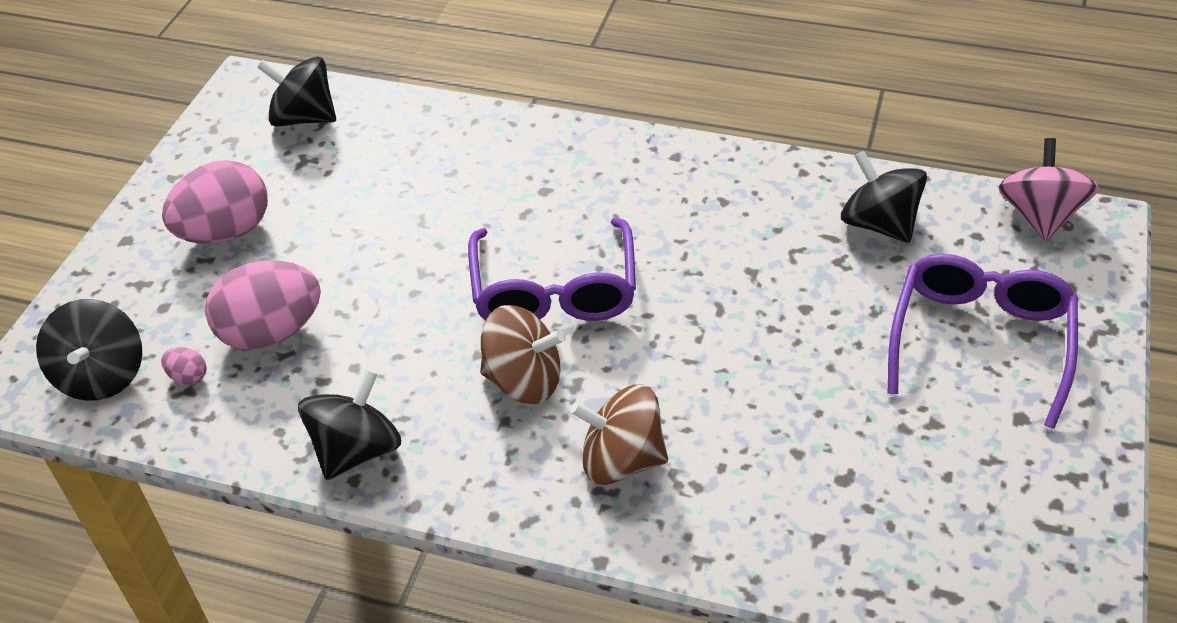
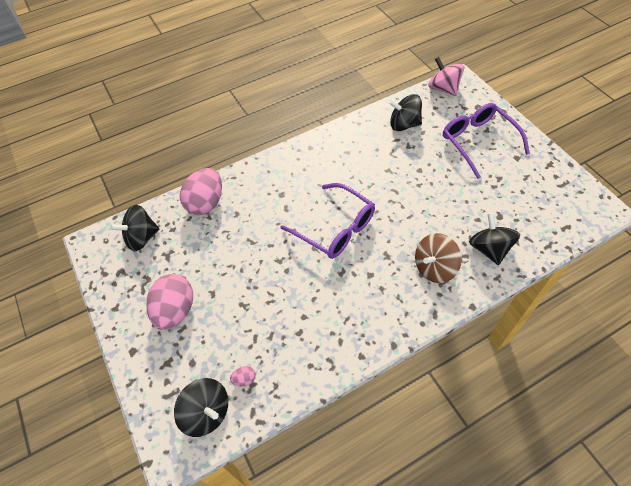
camera: 45 degrees left, 10 degrees up
(271, 332) = (253, 332): pink egg -> pink egg (206, 203)
(357, 450) = (347, 345): black spinning top -> black spinning top (489, 249)
(524, 381) = (369, 269): brown spinning top -> none

